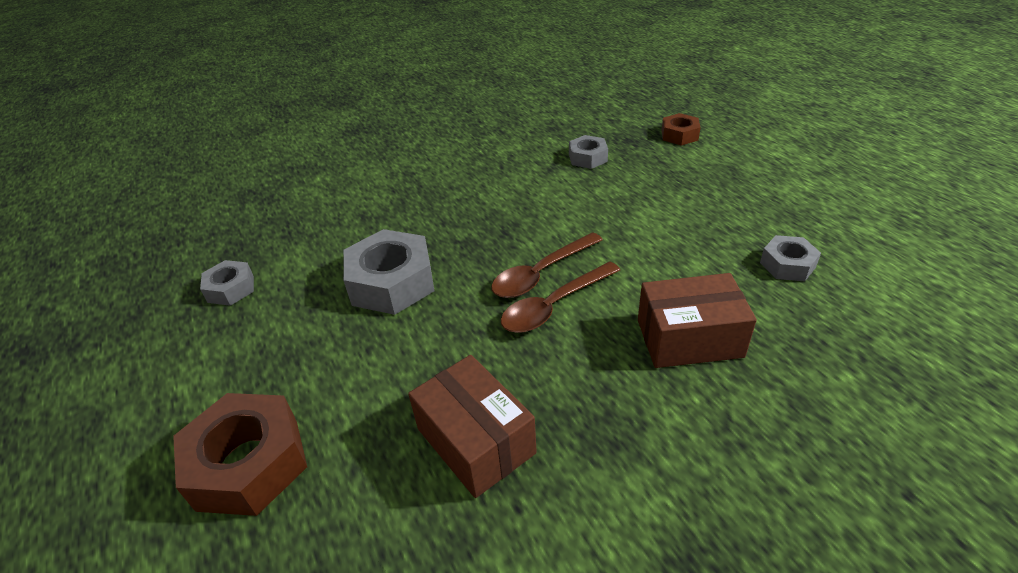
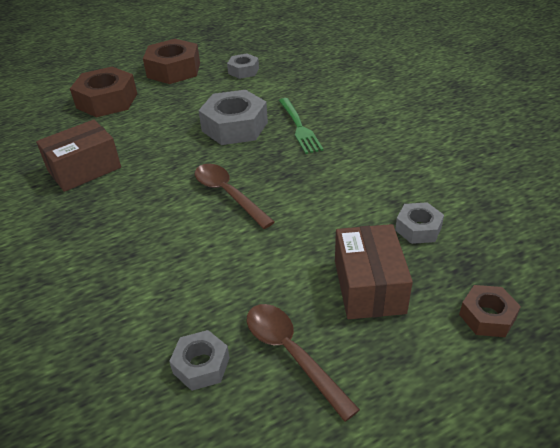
camera: 90 degrees right, 0 degrees up
(175, 378) = (174, 70): none -> brown nut
(408, 228) = (299, 127): none -> green fork
(553, 306) = (188, 200): brown spoon -> brown spoon (291, 353)
(689, 338) = (128, 272): brown box -> brown box (369, 286)

